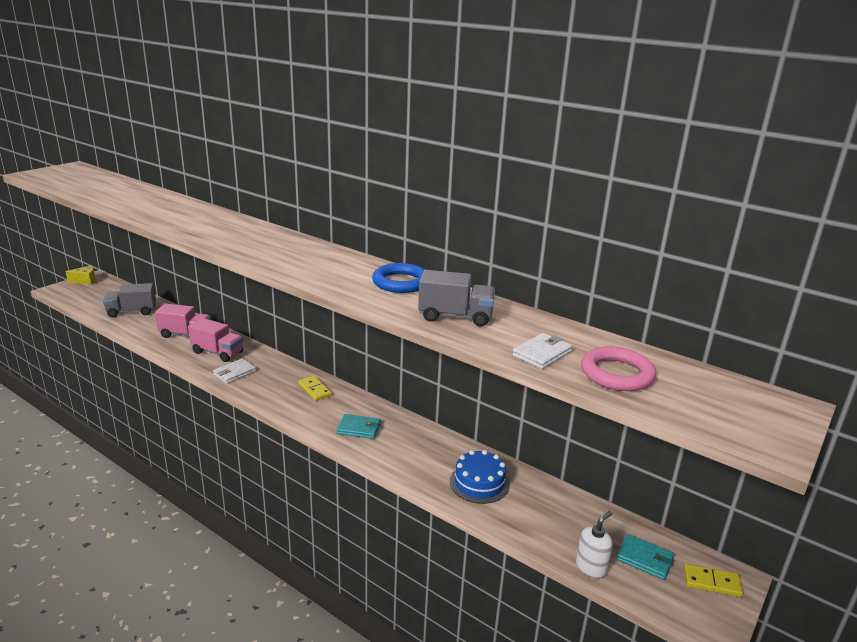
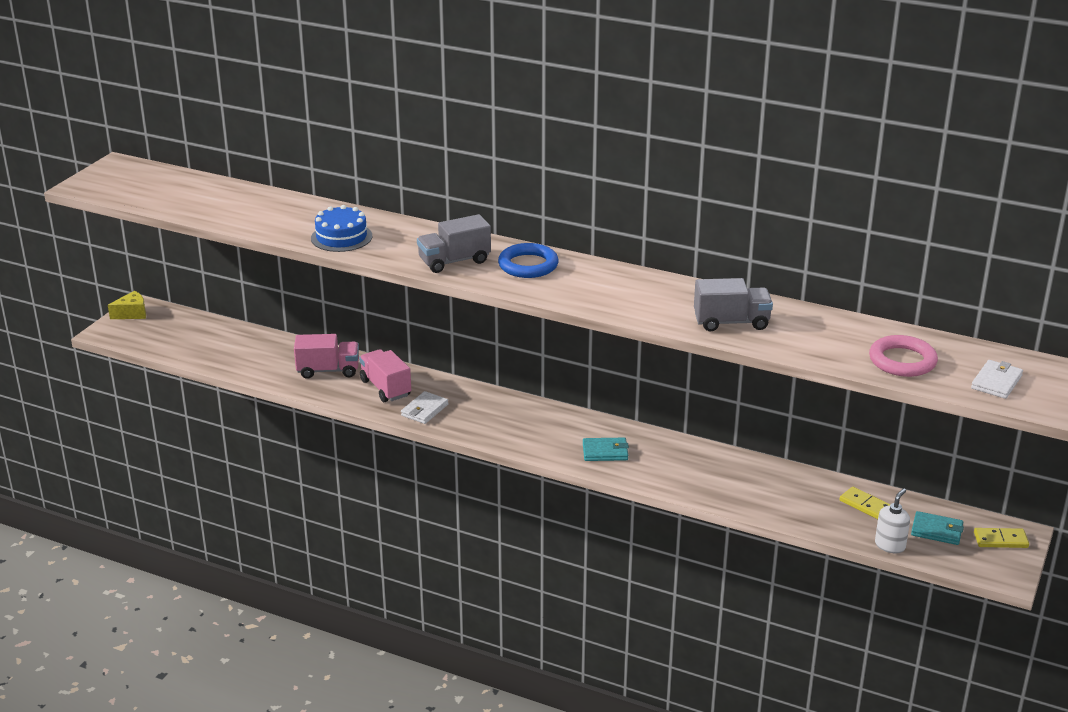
camera: 10 degrees left, 5 degrees up
(132, 312) = (234, 349): grey truck -> grey truck (454, 261)
(217, 352) = (385, 388): pink truck -> pink truck turned 135 degrees counterclockwise
(315, 390) = (530, 416): yellow domino -> yellow domino (865, 505)
(401, 282) = (654, 289): blue ring -> blue ring (528, 265)
(479, 483) = (757, 487): blue cake -> blue cake (341, 237)
(542, 354) = (829, 350): white wallet -> white wallet (996, 382)

